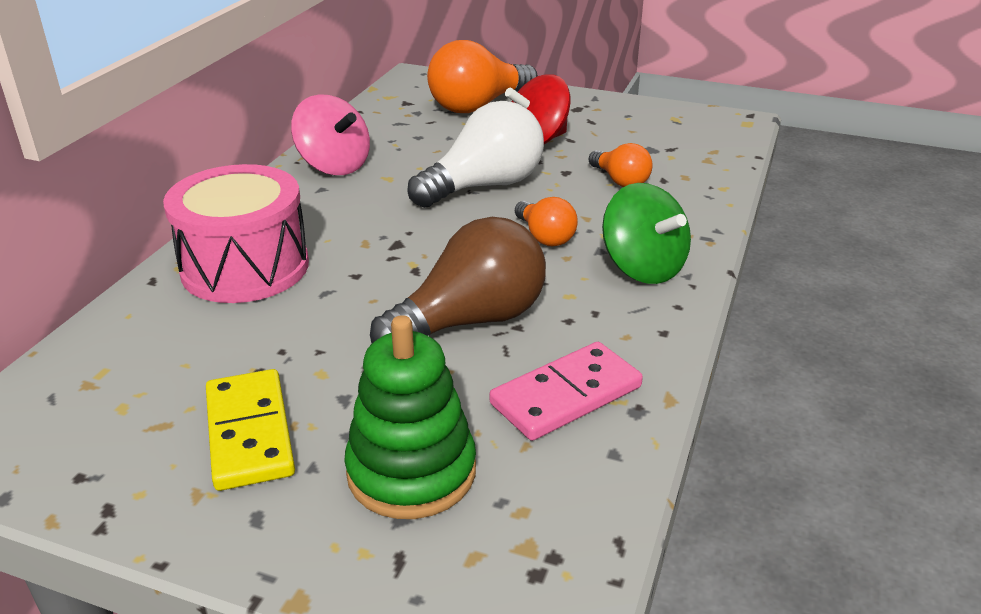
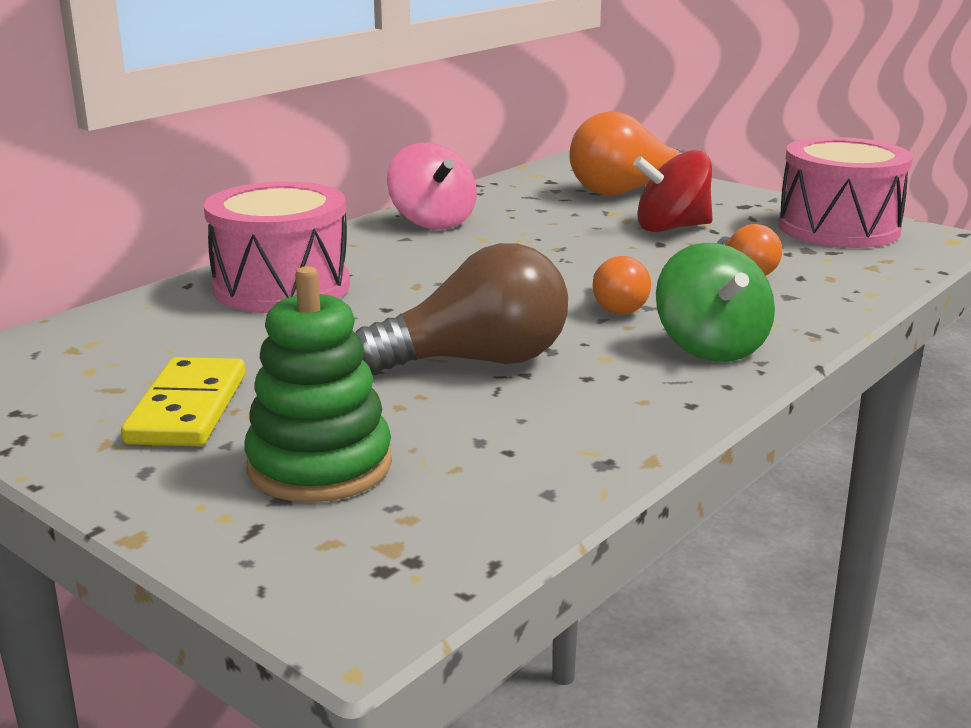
camera: 20 degrees right, 10 degrees down
(484, 186) = (581, 257): white light bulb -> none
(566, 395) = (533, 437): pink domino -> none
(660, 123) = (838, 228): none -> pink drum

